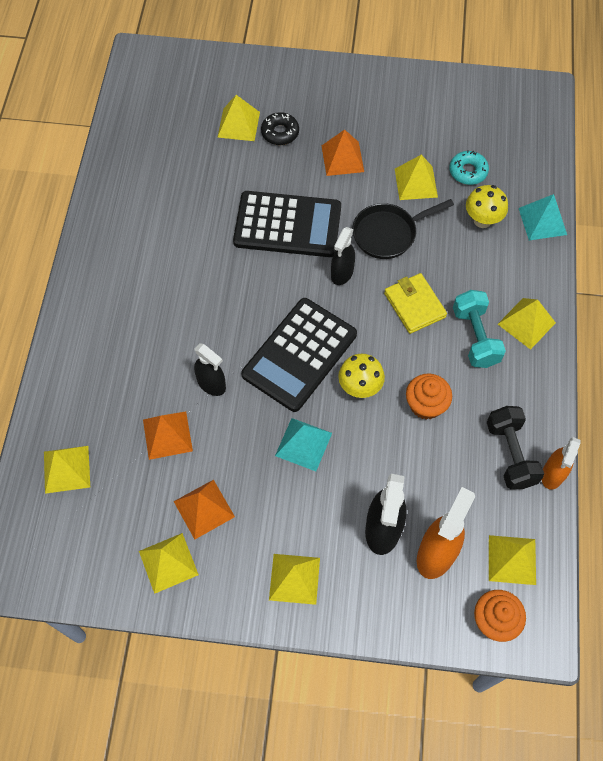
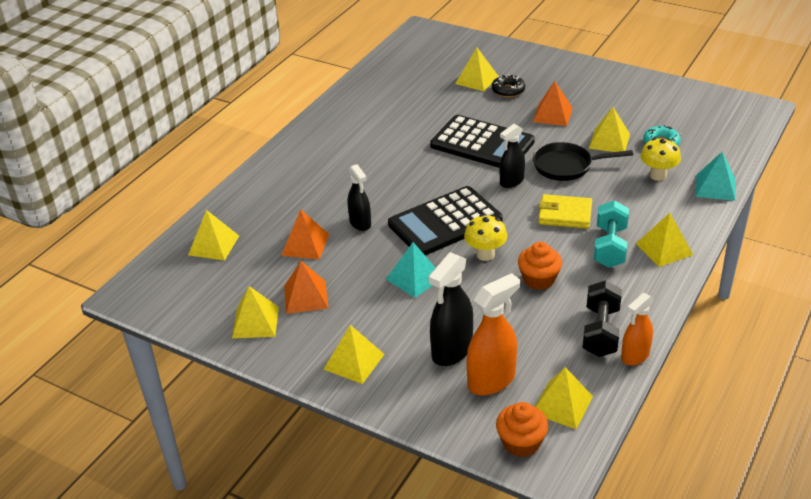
camera: 25 degrees right, 25 degrees down
(414, 305) = (565, 214): yellow wallet -> yellow wallet turned 75 degrees counterclockwise

